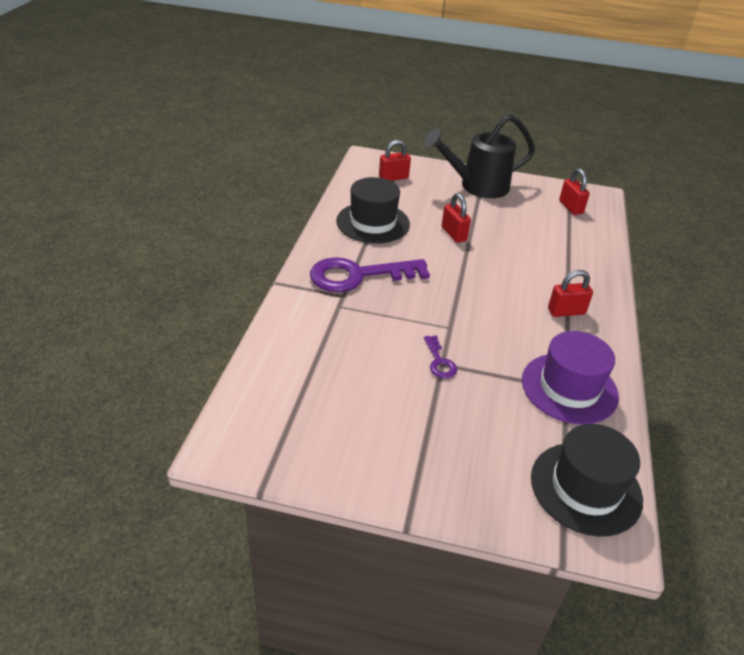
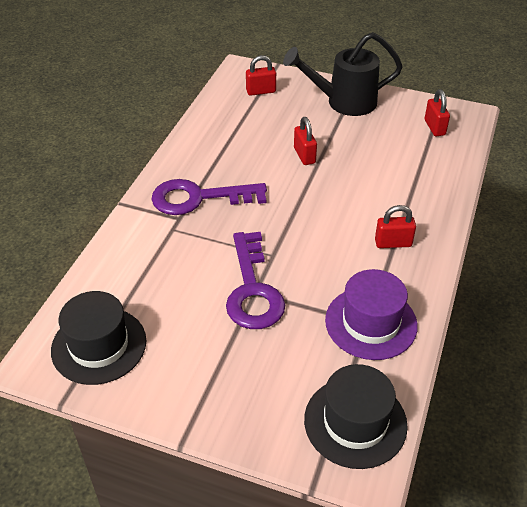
camera: 10 degrees right, 5 degrees up
(373, 223) = (227, 141): black hat -> black hat (99, 345)
(439, 361) = (253, 290): purple key -> purple key, size x2.25

